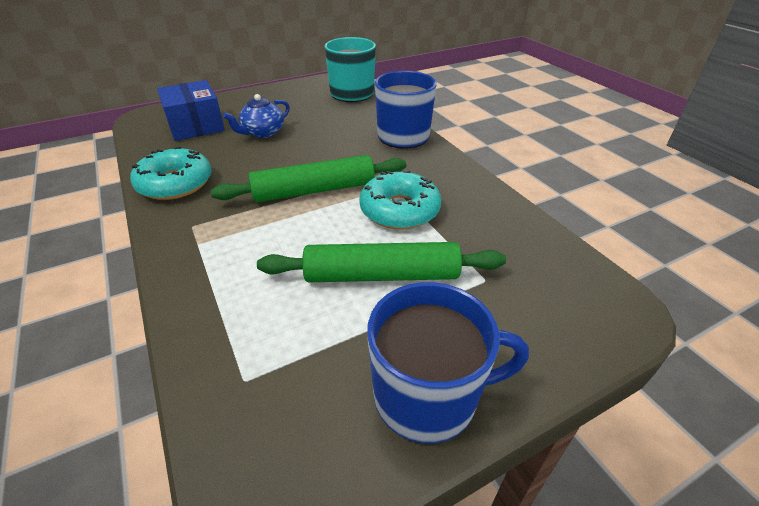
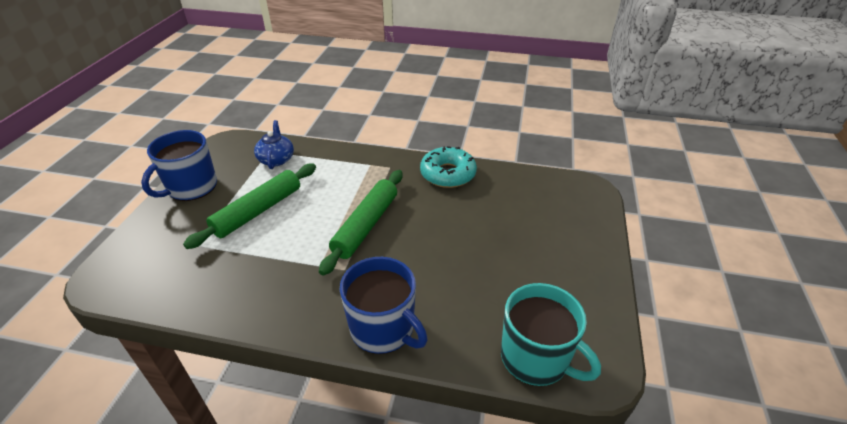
camera: 130 degrees right, 0 degrees up
(196, 125) = (542, 208): blue box -> none
(262, 132) = (489, 239): blue teapot -> blue teapot (276, 159)
(399, 210) = (292, 251): turquoise donut -> none

